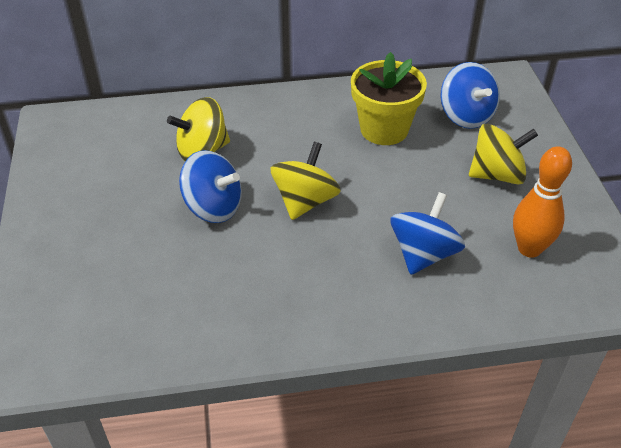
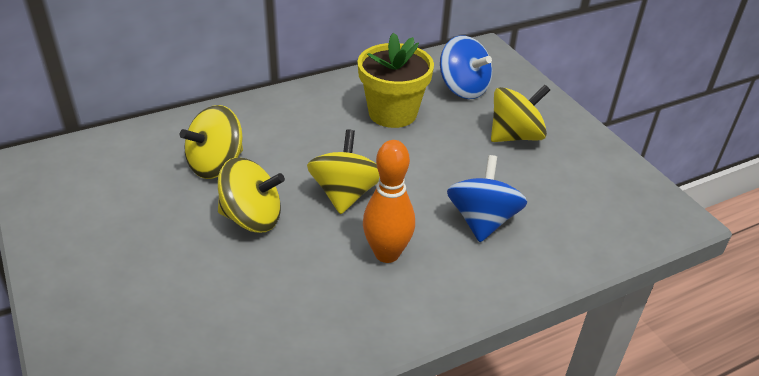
camera: 20 degrees left, 5 degrees down
(213, 207) = (252, 218): blue spinning top -> yellow spinning top
(529, 249) = (574, 196): orange bowling pin -> orange bowling pin (387, 253)

